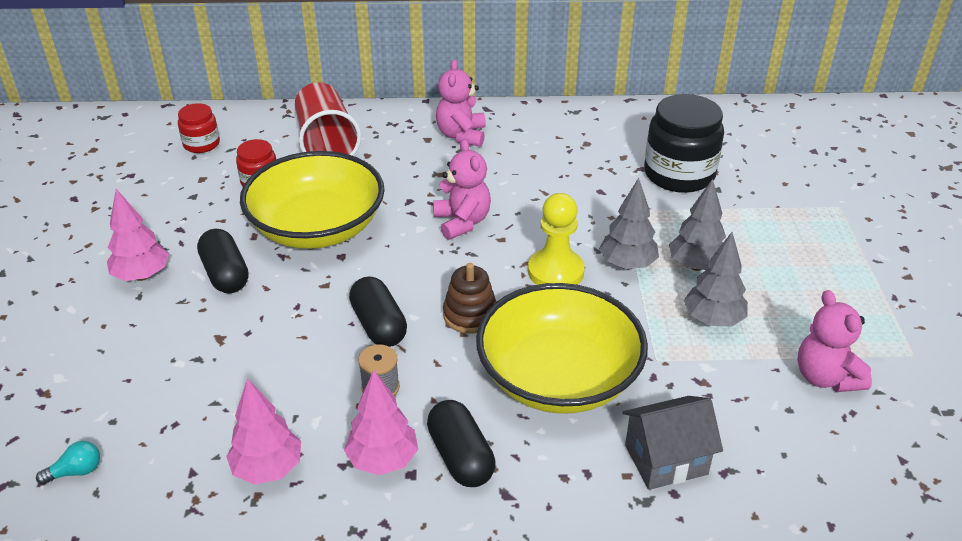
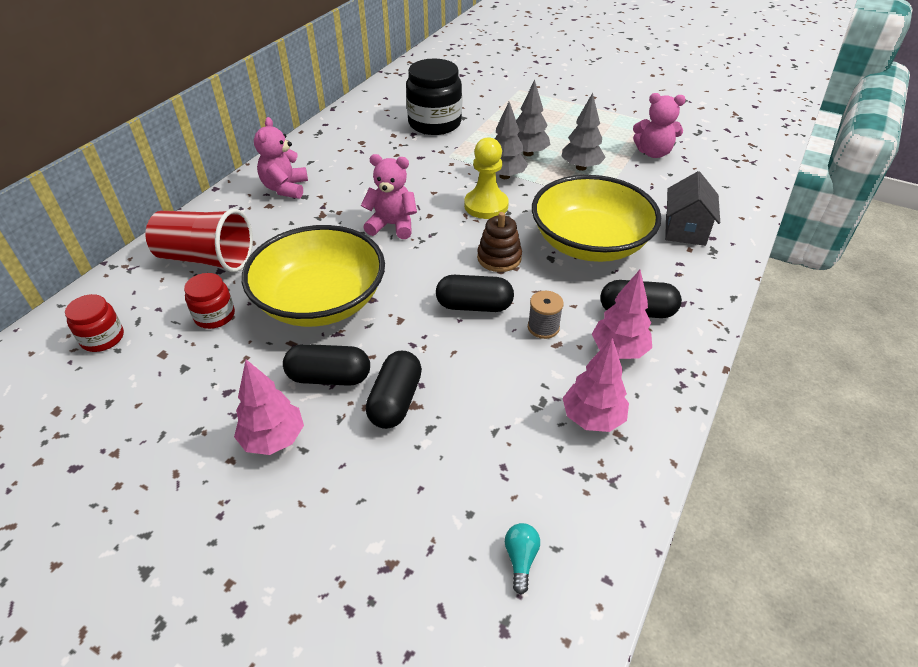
camera: 60 degrees left, 5 degrees up
(219, 325) = (395, 401): none -> black capsule
(461, 135) = (285, 188): pink teddy bear -> pink teddy bear turned 60 degrees clockwise

